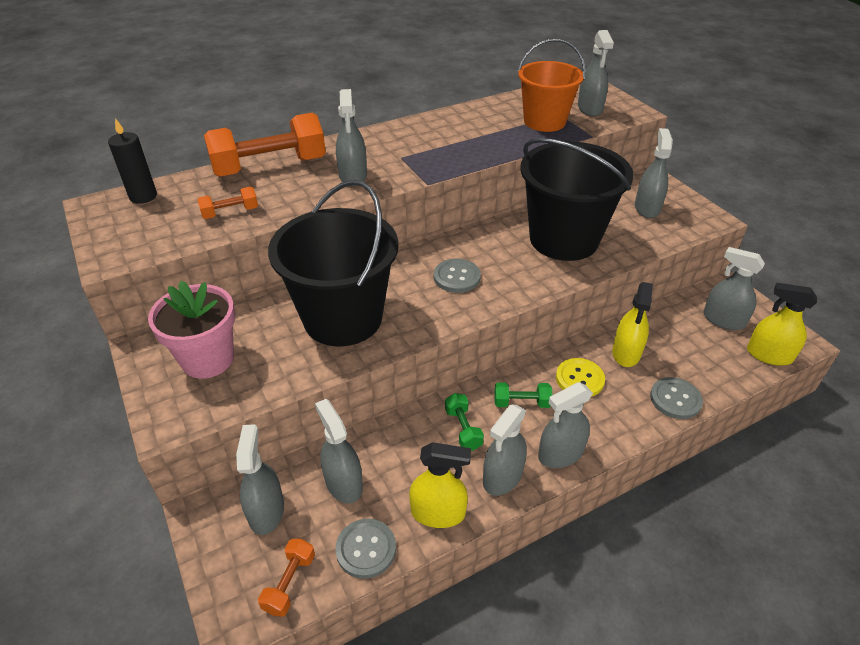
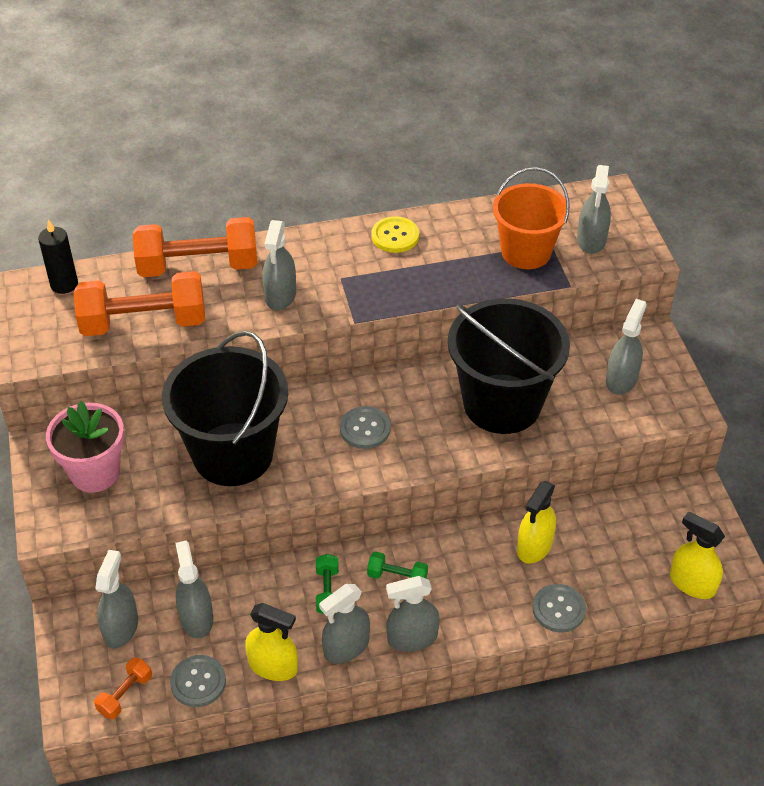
camera: 15 degrees right, 5 degrees up
(230, 212) = (144, 323): orange dumbbell -> orange dumbbell, size x2.19
(579, 379) = (469, 565): yellow button -> yellow button (395, 236)
(723, 320) = (666, 531): grey spray bottle -> none

